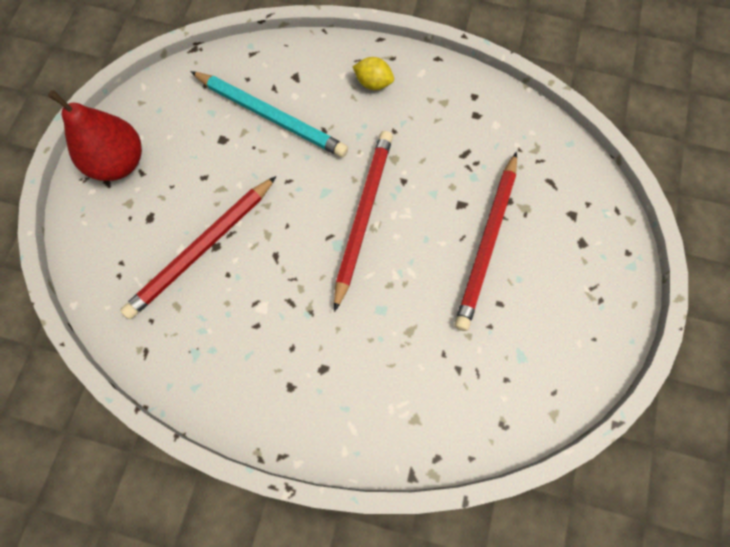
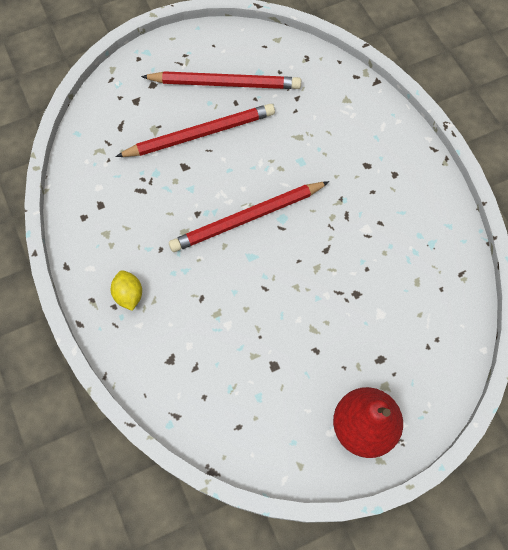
camera: 130 degrees left, 5 degrees down
(202, 248) = (366, 301): red pencil -> red pencil (224, 83)
(271, 116) = (223, 346): turquoise pencil -> none

